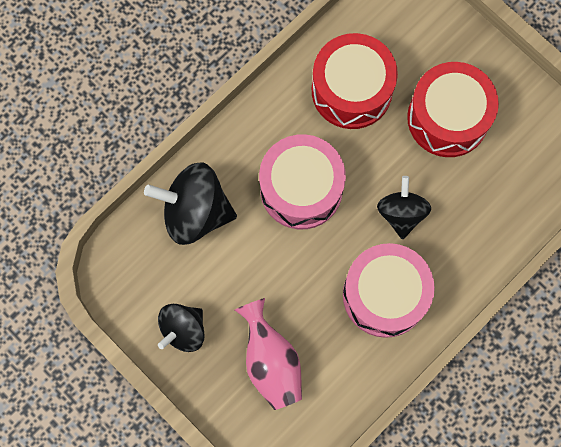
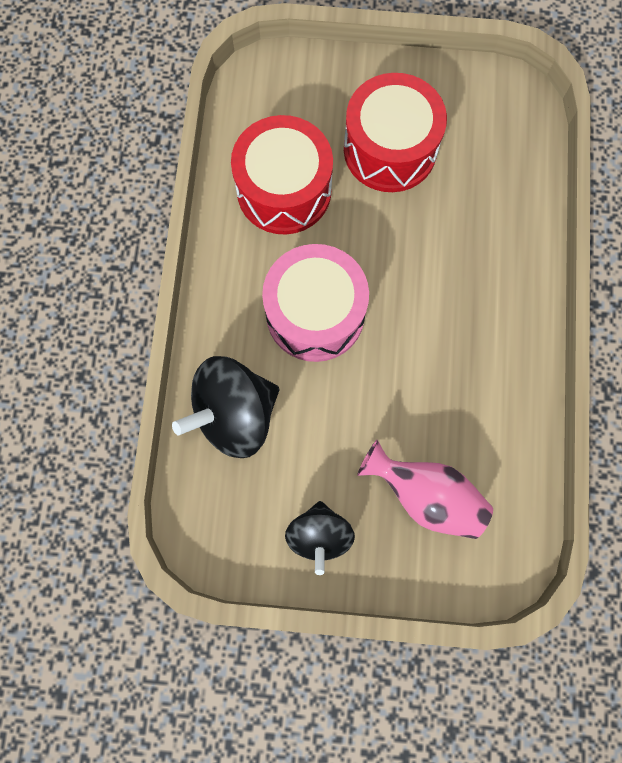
camera: 40 degrees left, 0 degrees up
(385, 295) = (473, 348): pink drum -> none
(401, 213) = (423, 264): black spinning top -> none

